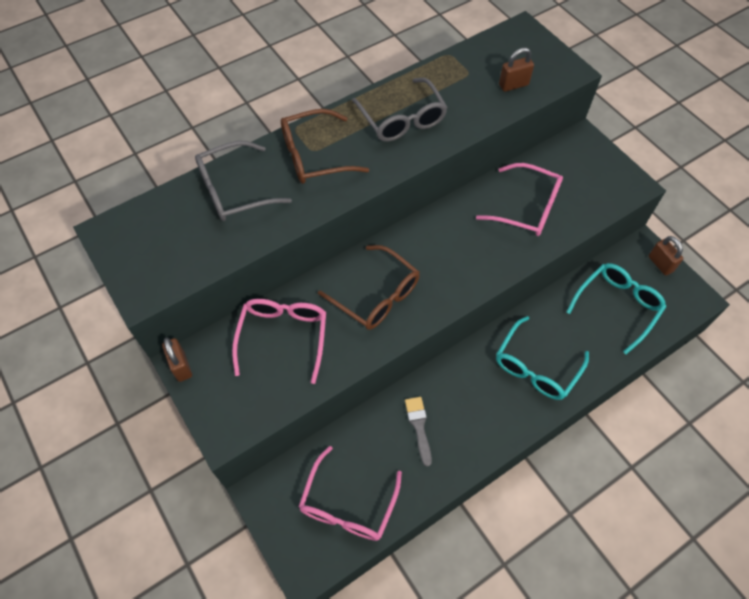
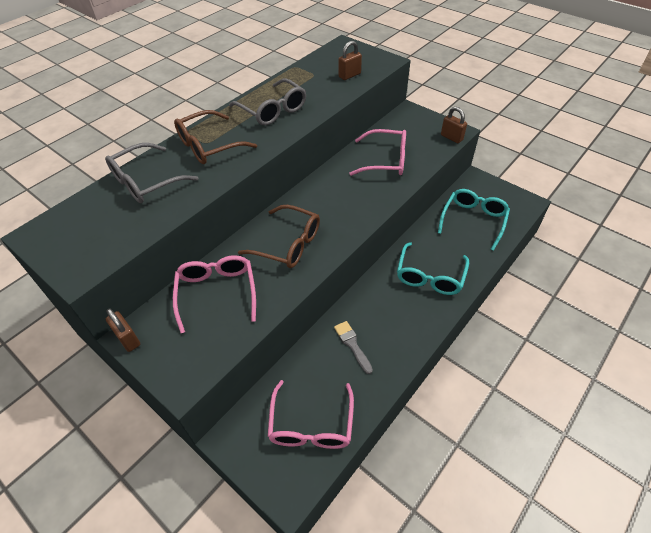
camera: 15 degrees left, 10 degrees down
(660, 264) = (492, 187): brown padlock -> brown padlock (451, 137)

